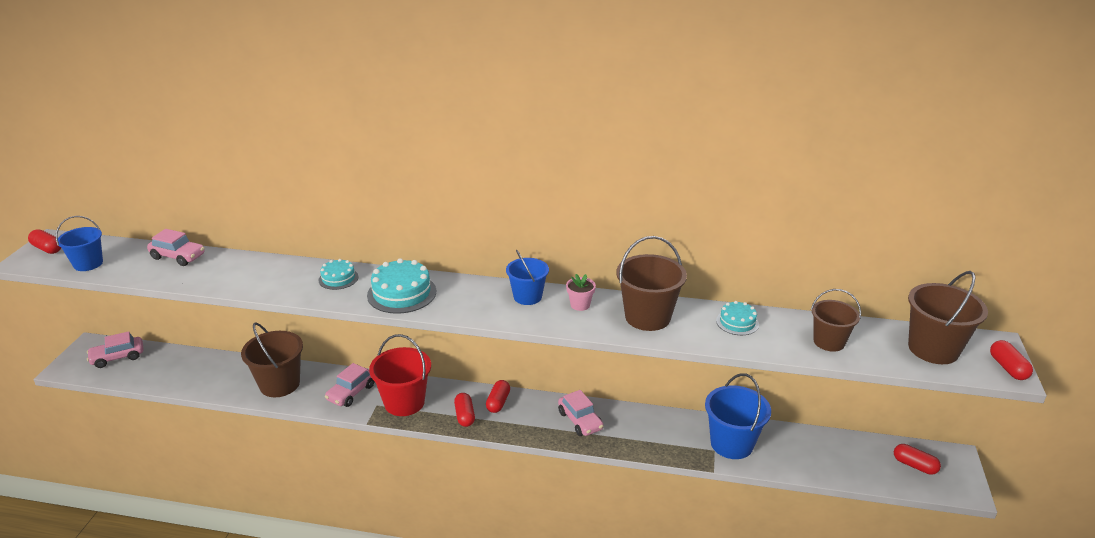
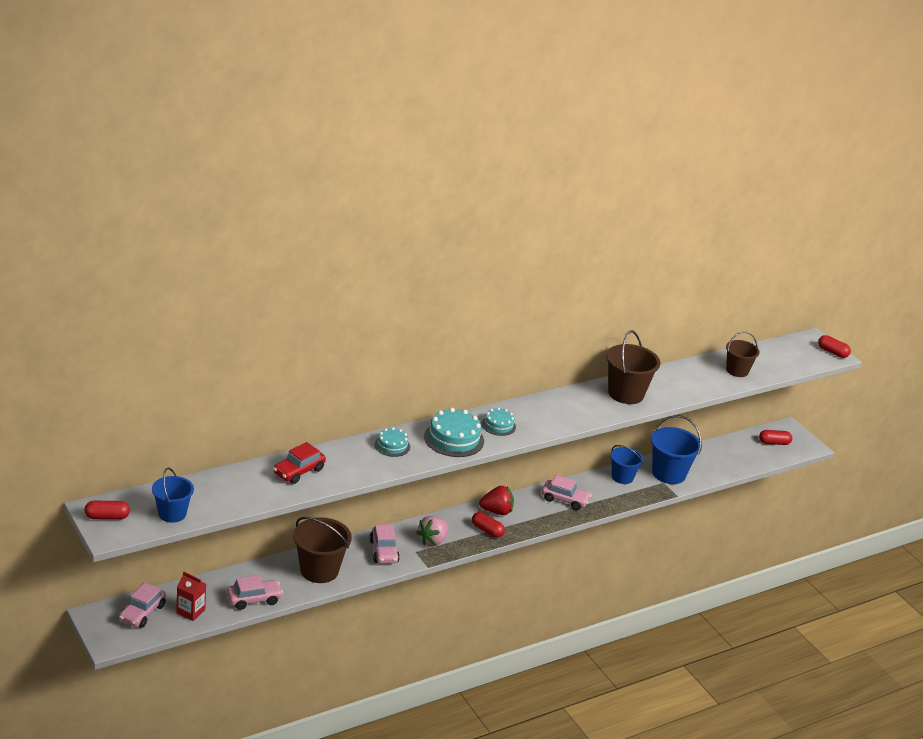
camera: 45 degrees left, 0 degrees up
(146, 372) = (190, 611): none -> red carton
(178, 256) = (237, 478): pink car -> pink car (254, 599)
(230, 269) = (299, 471): none -> red car
(404, 402) = (432, 540): red bucket -> pink strawberry
(498, 402) = (496, 511): red capsule -> red strawberry
(527, 297) = (537, 408): blue bucket -> blue bucket (622, 477)
(580, 305) = (576, 401): pink flower pot -> none
(737, 322) = (677, 377): turquoise cake -> turquoise cake (498, 425)
(933, 349) = (789, 354): brown bucket -> none

